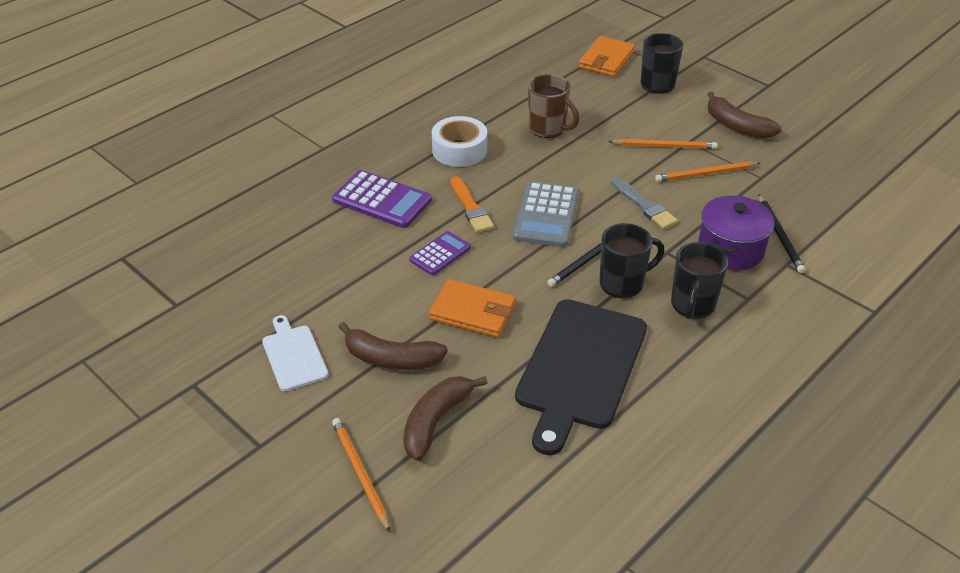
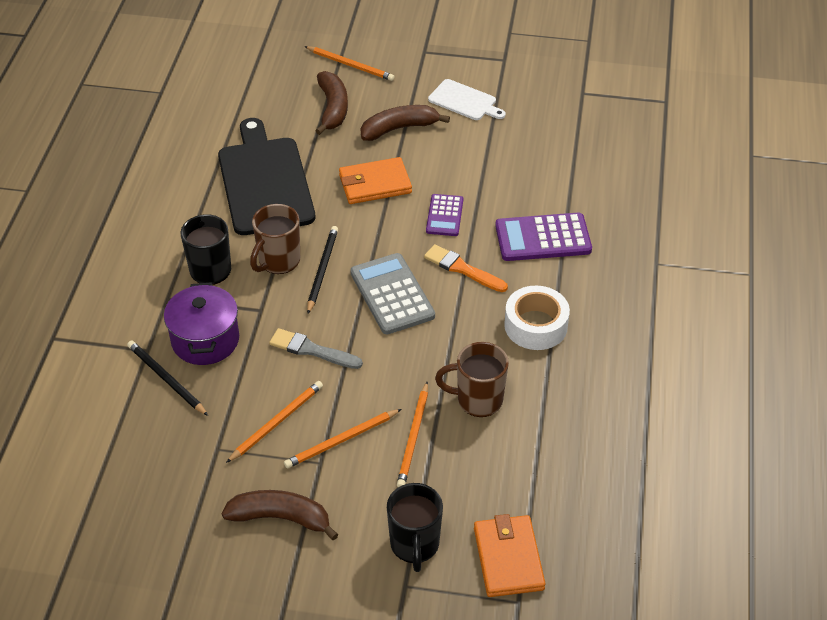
camera: 145 degrees right, 5 degrees up
(612, 128) = (413, 437): none -> orange pencil
(623, 284) = (278, 261): black mug -> brown mug

